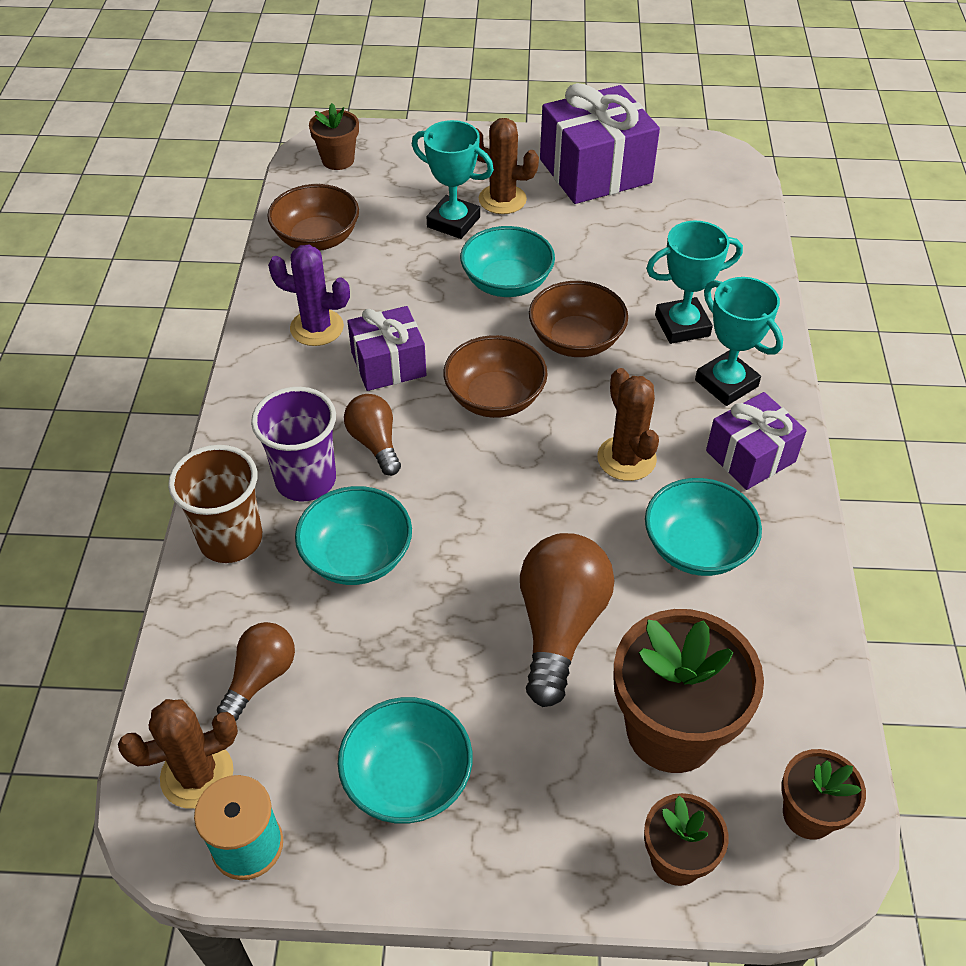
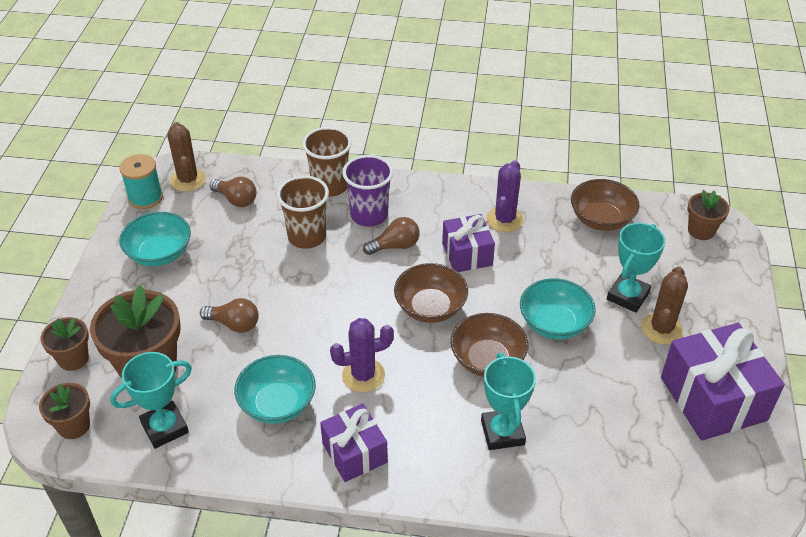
camera: 95 degrees right, 5 degrees down
(357, 556) = (307, 237): turquoise bowl -> brown cup
(560, 626) = (234, 324): brown light bulb -> brown light bulb, size x0.59
(626, 458) = (363, 375): brown cactus -> purple cactus
(726, 383) = (433, 451): turquoise trophy -> turquoise trophy (165, 428)

